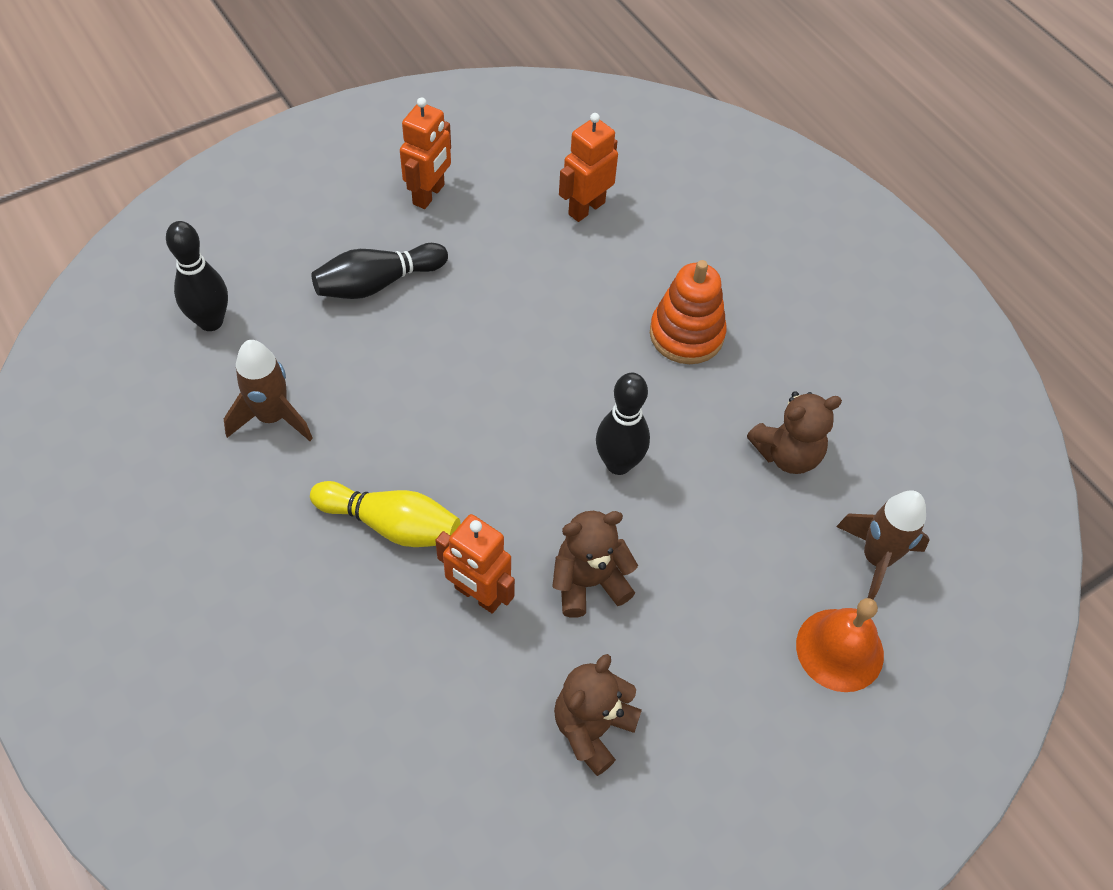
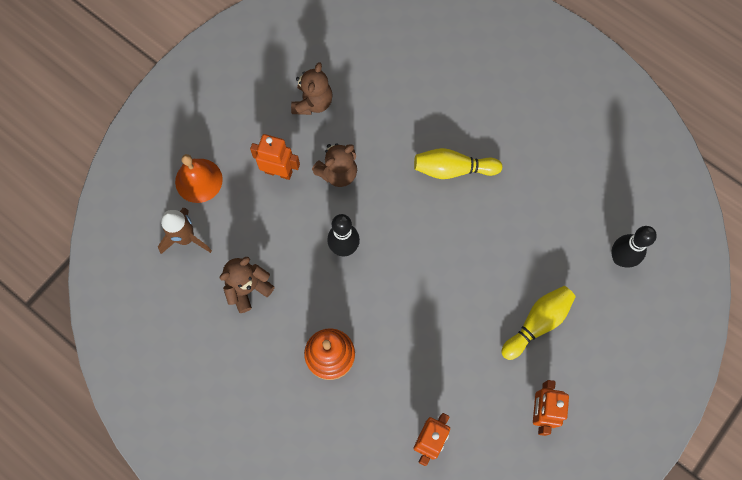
camera: 165 degrees right, 15 degrees up
(272, 417) = (548, 209): brown rocket -> none
(377, 283) = (537, 323): black bowling pin -> yellow bowling pin
(478, 595) = (392, 147): orange robot -> orange robot (278, 172)

